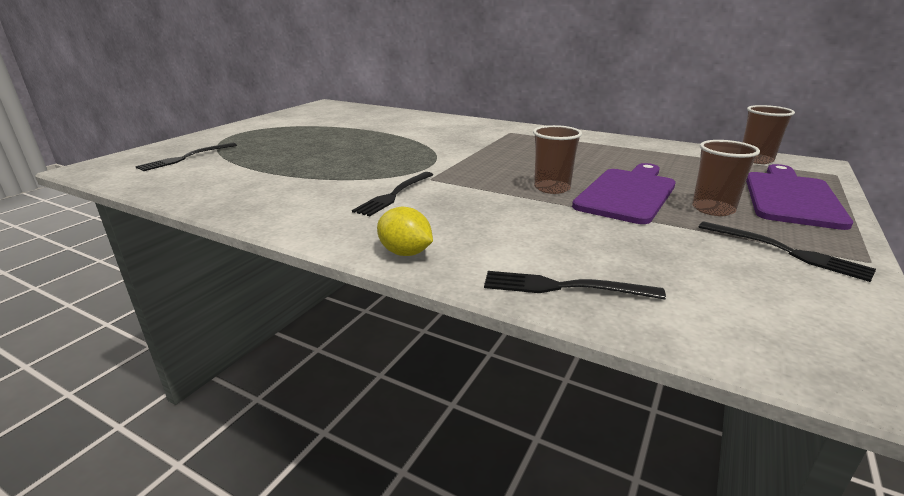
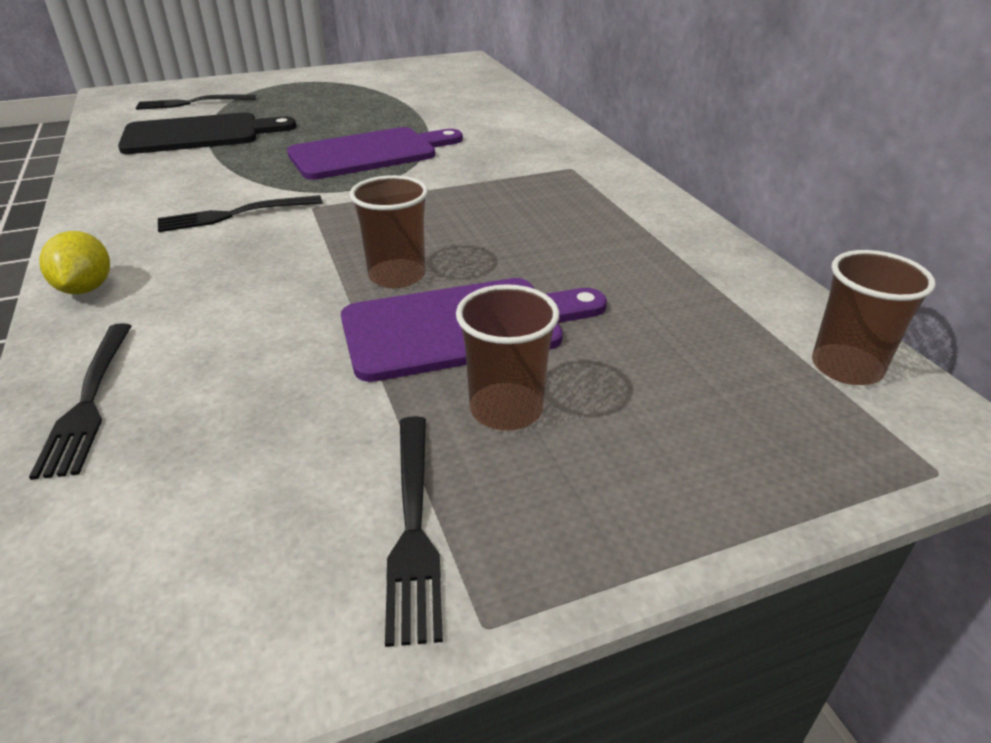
camera: 40 degrees right, 10 degrees up
(246, 170) = (199, 134): none -> black cutting board
(562, 287) = (89, 402): black fork -> black fork turned 150 degrees counterclockwise
(791, 197) = (692, 460): purple cutting board -> purple cutting board (370, 153)

